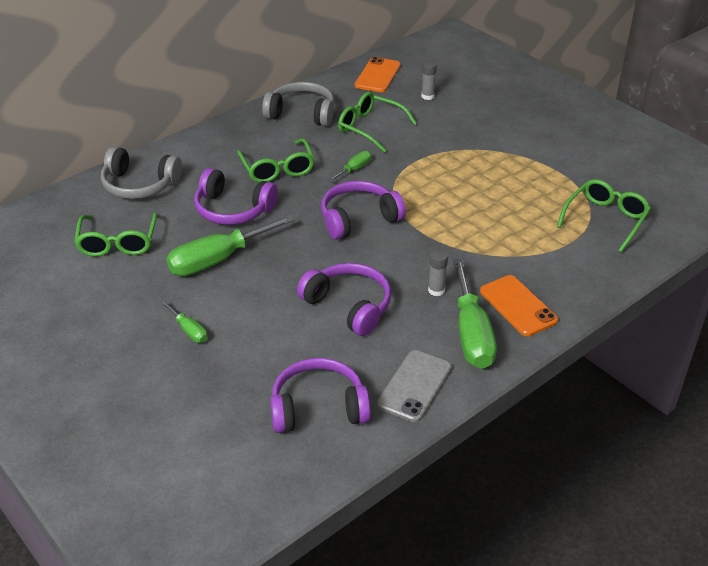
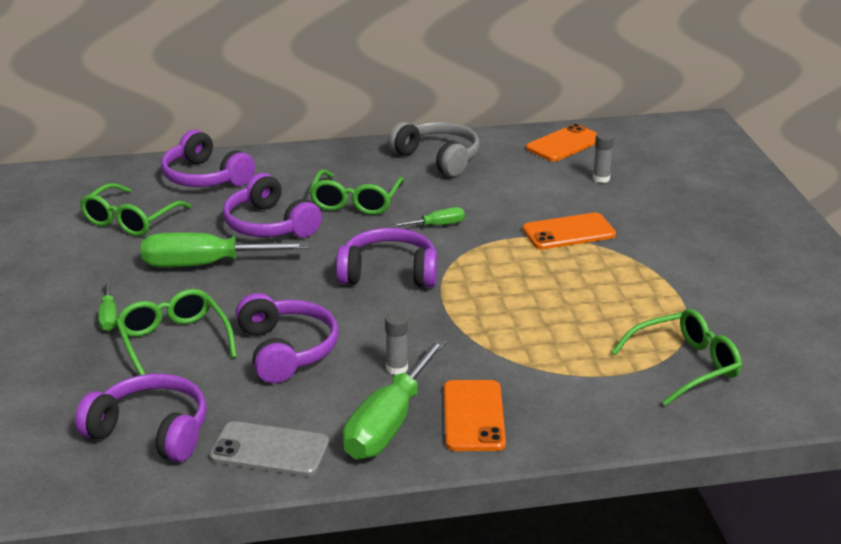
camera: 30 degrees right, 10 degrees down
(139, 185) = (205, 177): grey headphones -> purple headphones
(370, 128) = (499, 191): green glasses -> green glasses (174, 342)
(414, 386) = (270, 450): grey phone -> grey phone turned 45 degrees clockwise
(446, 145) = (568, 232): none -> orange phone

